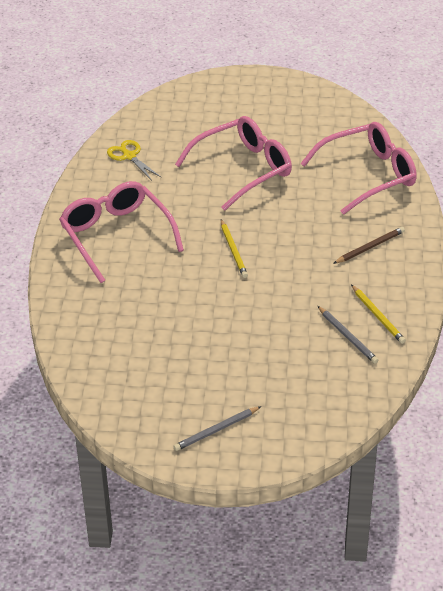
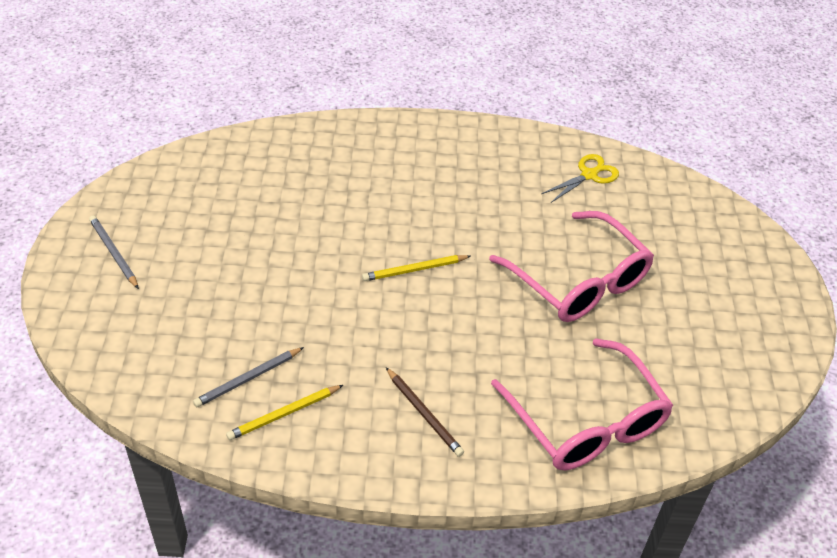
camera: 85 degrees right, 5 degrees up
(116, 236) = (438, 168): pink glasses -> none

